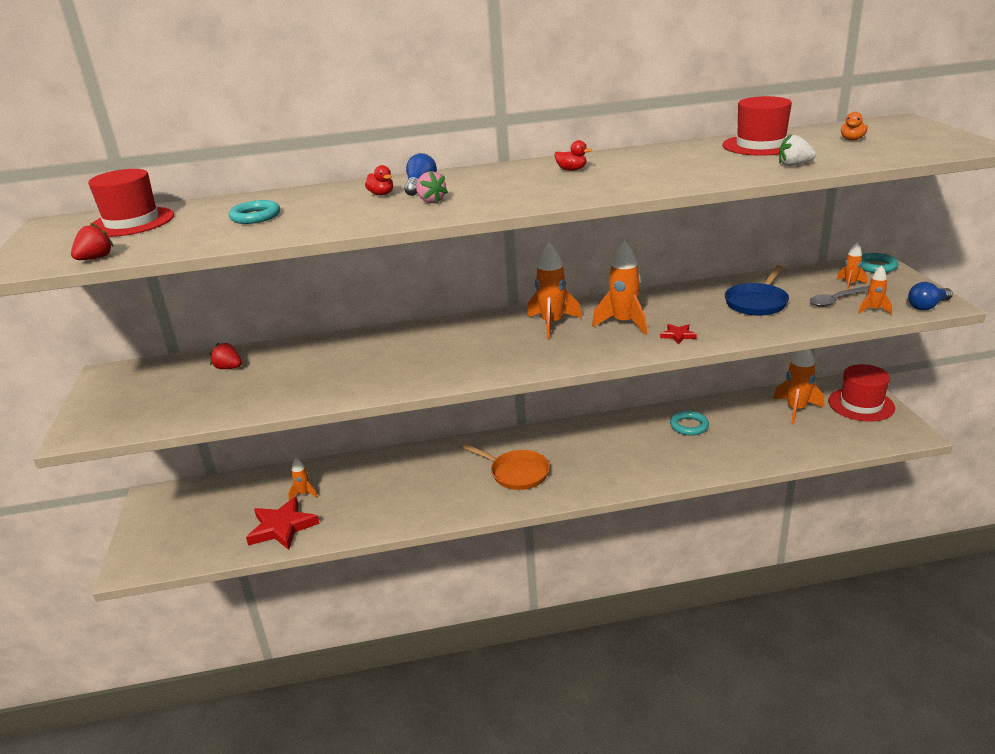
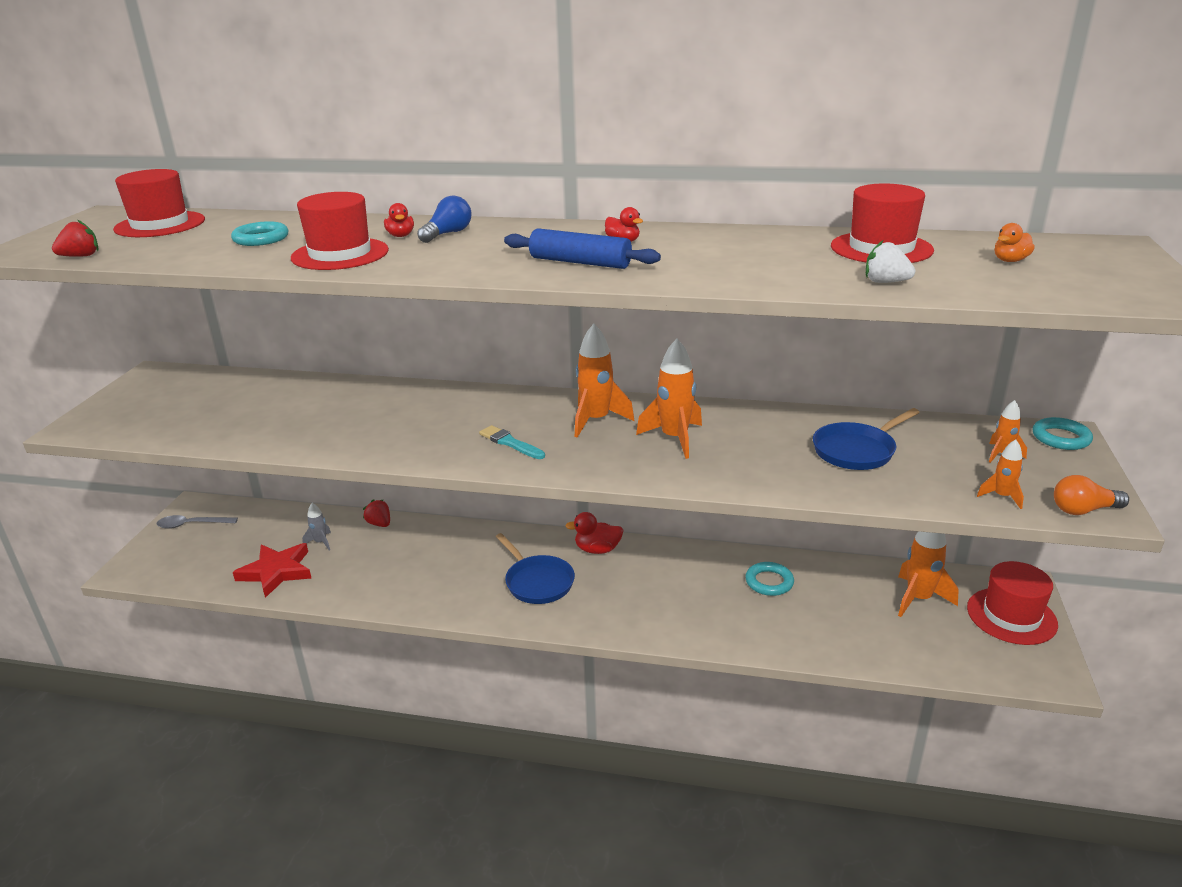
camera: 20 degrees right, 0 degrees up
(228, 368) = (252, 393): red strawberry -> red strawberry (379, 524)
(304, 494) = (321, 542): orange rocket -> grey rocket
(350, 215) = (340, 254): none -> red hat
(431, 201) = (434, 252): pink strawberry -> none
(500, 354) = (510, 443): none -> turquoise brush
(516, 473) = (537, 582): orange pan -> blue pan
(545, 437) = (597, 549): none -> red duck
(561, 188) = (580, 262): none -> blue rolling pin
(678, 335) = (722, 469): red star -> none
(836, 300) = (963, 472): grey spoon -> grey spoon (192, 525)
(927, 306) = (1083, 510): blue light bulb -> orange light bulb

